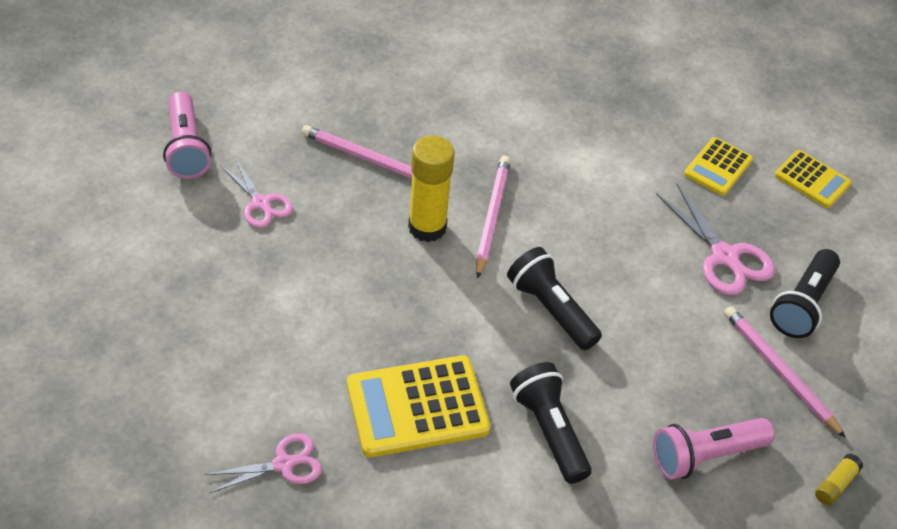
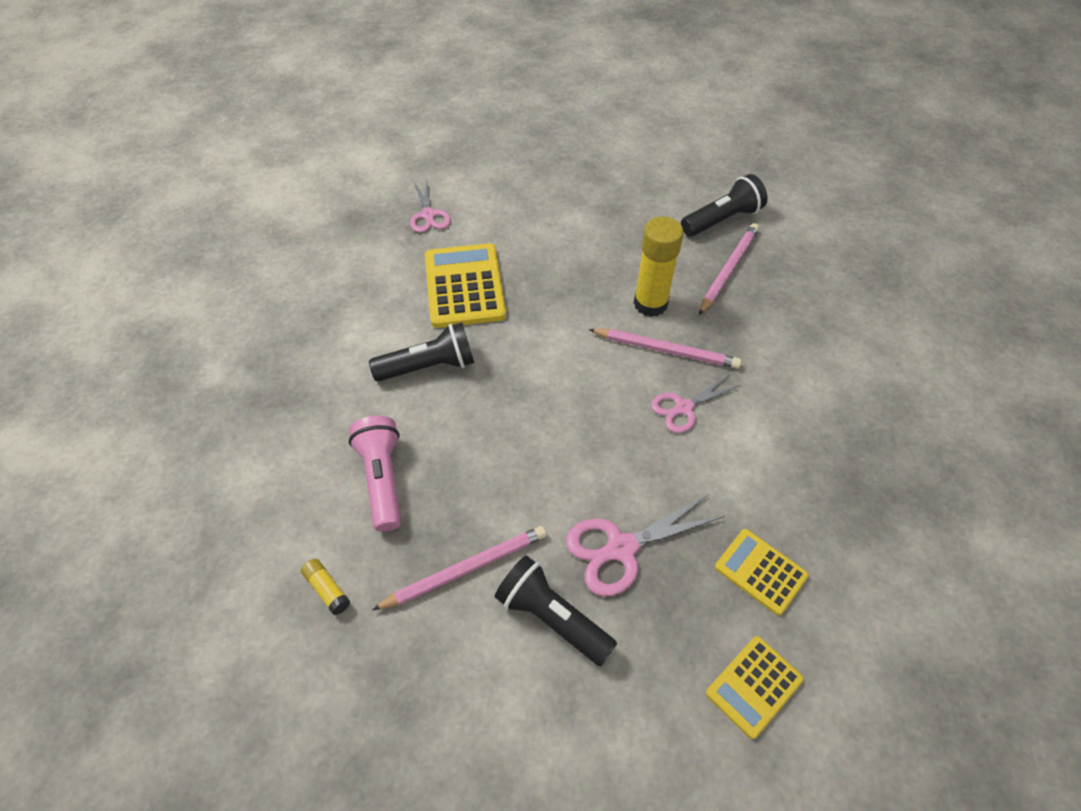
camera: 100 degrees right, 5 degrees up
(186, 148) = (725, 165): pink flashlight -> none
(261, 203) = (670, 205): pink scissors -> pink scissors (684, 407)
(551, 309) = (555, 383): black flashlight -> black flashlight (722, 220)

